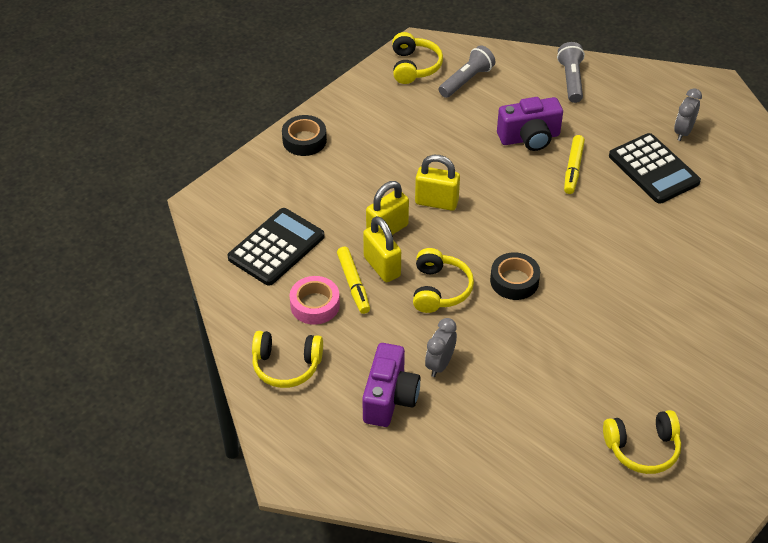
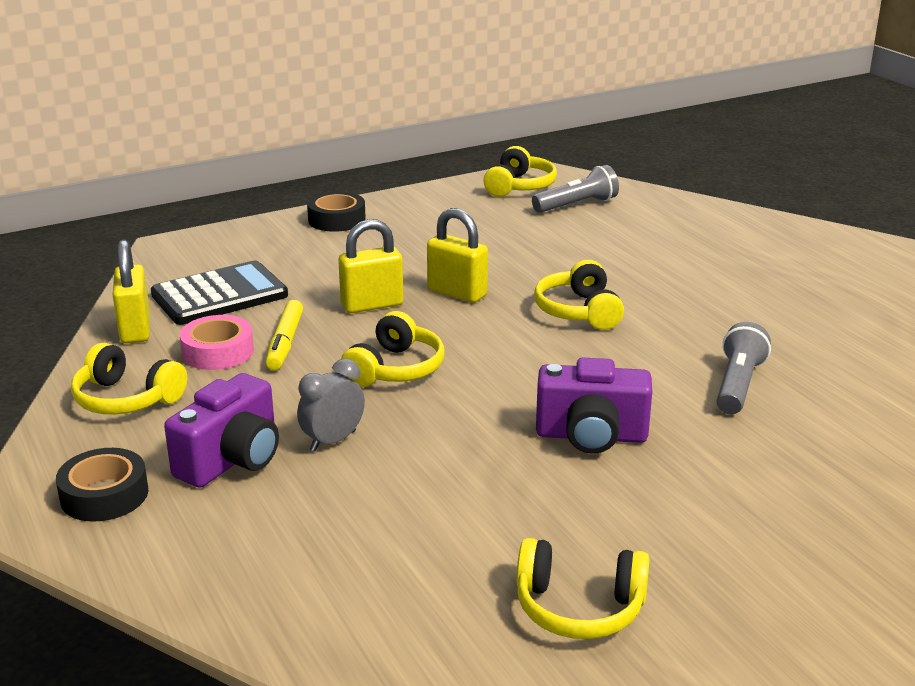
camera: 20 degrees right, 20 degrees down
(382, 267) = (336, 335): yellow padlock -> yellow padlock (135, 329)
(514, 281) = (507, 381): black tape -> black tape (104, 495)
(525, 200) = (579, 311): none -> yellow headphones
(529, 138) = (625, 261): purple camera -> purple camera (591, 436)
(571, 80) = (716, 224): grey flashlight -> grey flashlight (738, 385)
(573, 169) = (667, 295): yellow marker -> none
(653, 169) = (786, 314): black calculator -> none
(683, 132) = (851, 289): grey clock -> none

